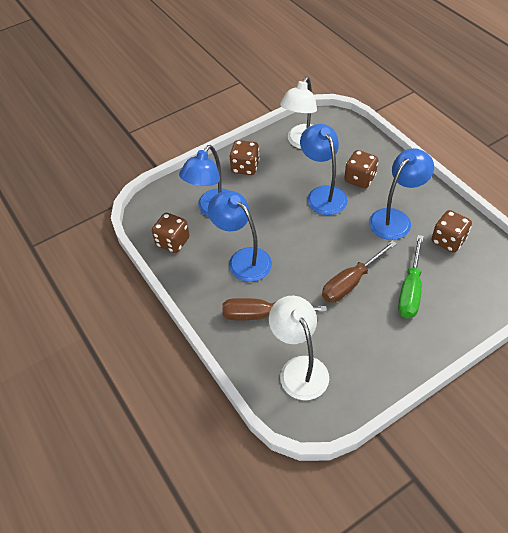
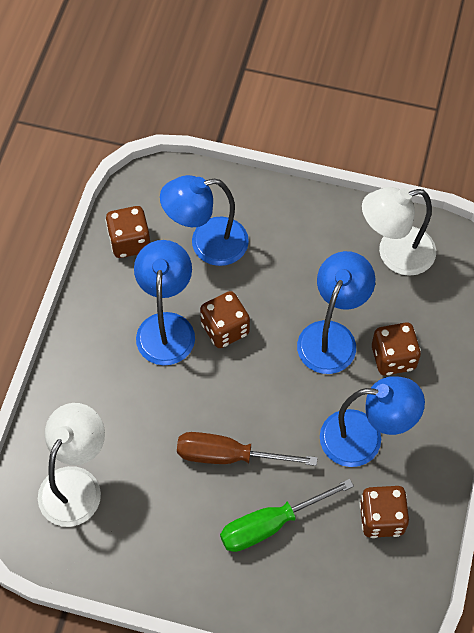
camera: 45 degrees right, 10 degrees up
(245, 167) = (298, 226): brown dice -> brown dice (225, 329)
(261, 315) = (110, 399): brown screwdriver -> none

